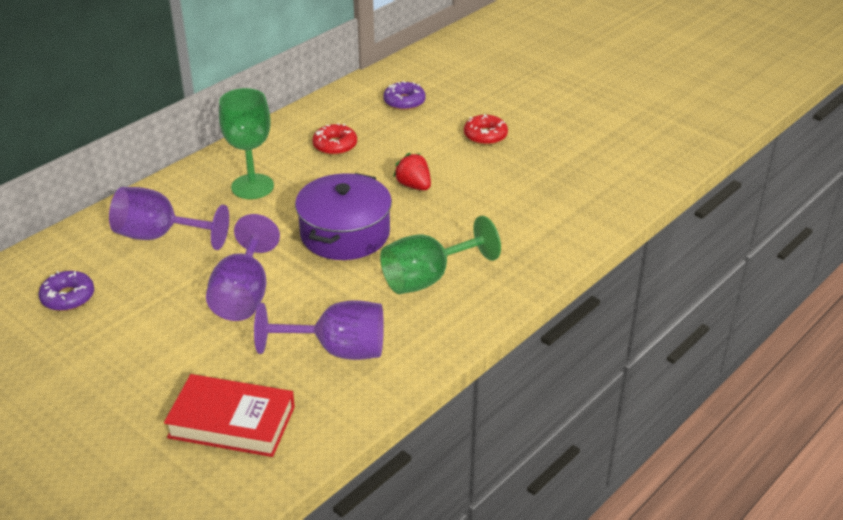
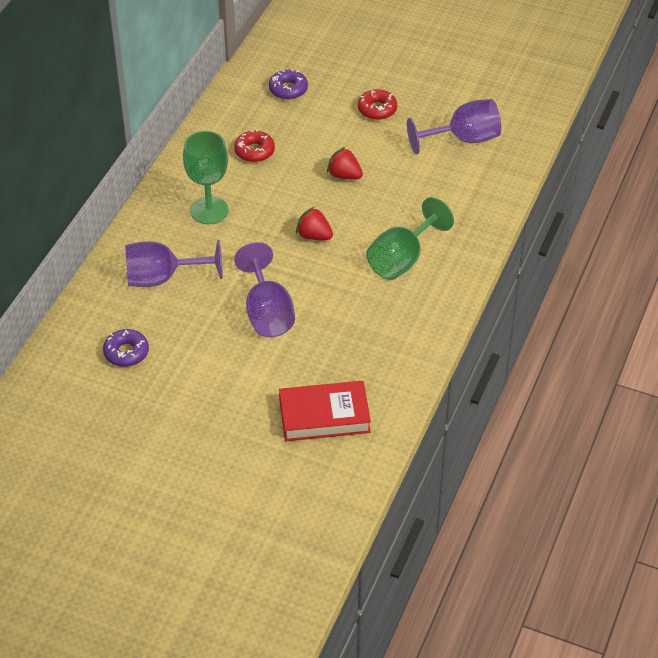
camera: 20 degrees left, 10 degrees up
(337, 350) = (368, 338): purple goblet -> purple goblet (463, 139)
(345, 233) = (314, 236): purple pot -> red strawberry

